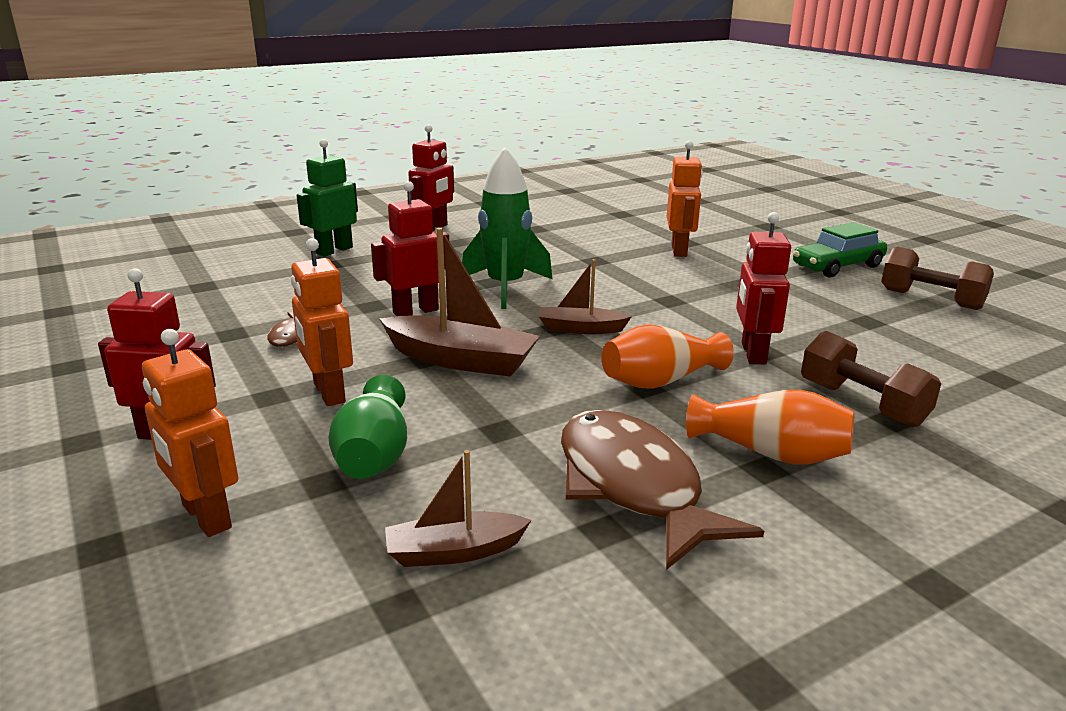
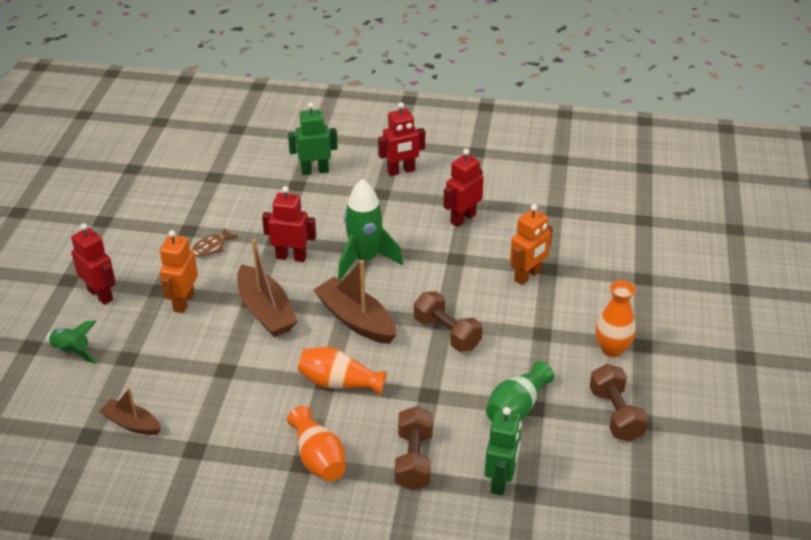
camera: 40 degrees right, 15 degrees up
(205, 517) = (72, 352): orange robot -> green rocket
(374, 455) = (160, 354): green vase -> green vase (516, 407)
(580, 329) = (356, 320): brown boat -> brown boat, size x1.68
(633, 486) = (234, 436): brown fish -> none
(689, 305) = (447, 333): none -> brown dumbbell
(752, 353) = (418, 392): red robot -> red robot (462, 218)
(837, 266) = (612, 349): green car -> orange vase
(962, 380) = (501, 480): none -> green robot

